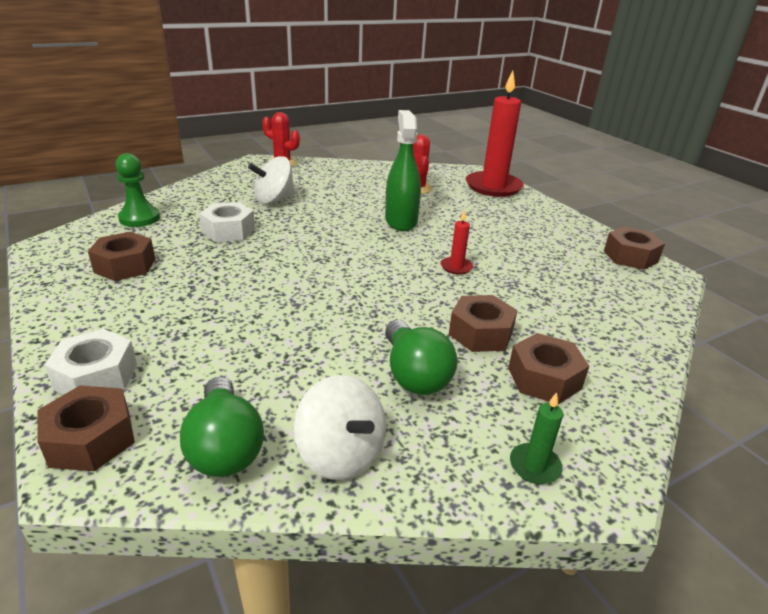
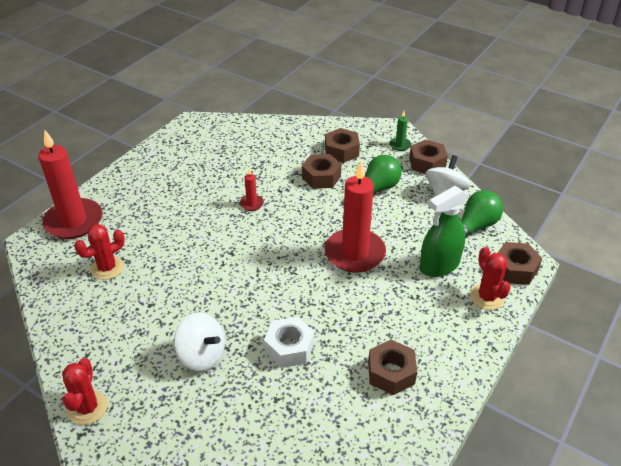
camera: 115 degrees left, 10 degrees up
(96, 376) = (487, 297): white nut -> red cactus
(139, 218) = (315, 430): green pawn -> none
(302, 304) = (355, 253): none -> red candle
(401, 221) = (193, 253): green spray bottle -> green spray bottle (439, 265)
(630, 256) = (177, 137): brown nut -> brown nut (427, 163)

